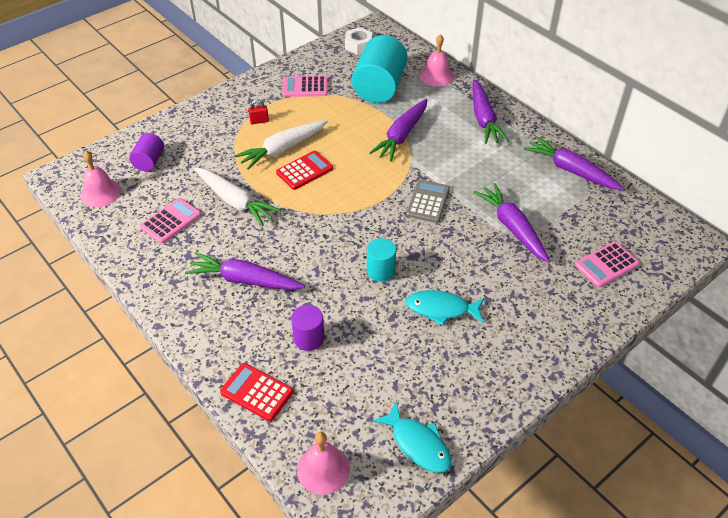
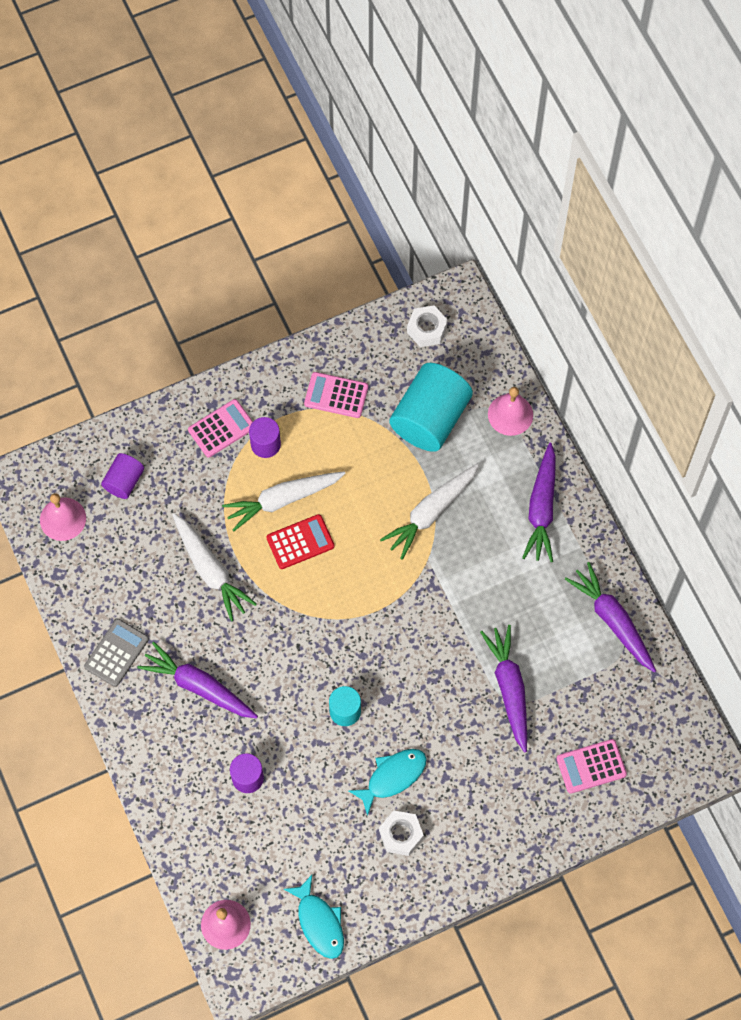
camera: 15 degrees right, 20 degrees up
(171, 221) = (135, 582): pink calculator -> pink calculator (221, 428)
(257, 392) = (183, 827): red calculator -> none
(259, 121) = (265, 444): red padlock -> purple cylinder
(401, 136) = (431, 513): purple carrot -> white carrot
(428, 202) = (428, 626): grey calculator -> grey calculator (116, 653)
(441, 309) = (392, 777): turquoise fish -> turquoise fish turned 120 degrees clockwise
(467, 351) = (401, 835): none -> white nut

